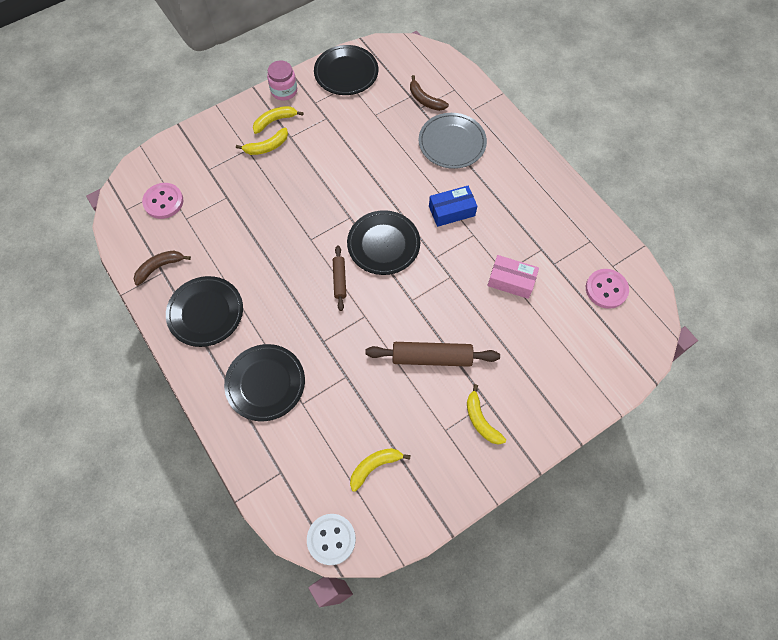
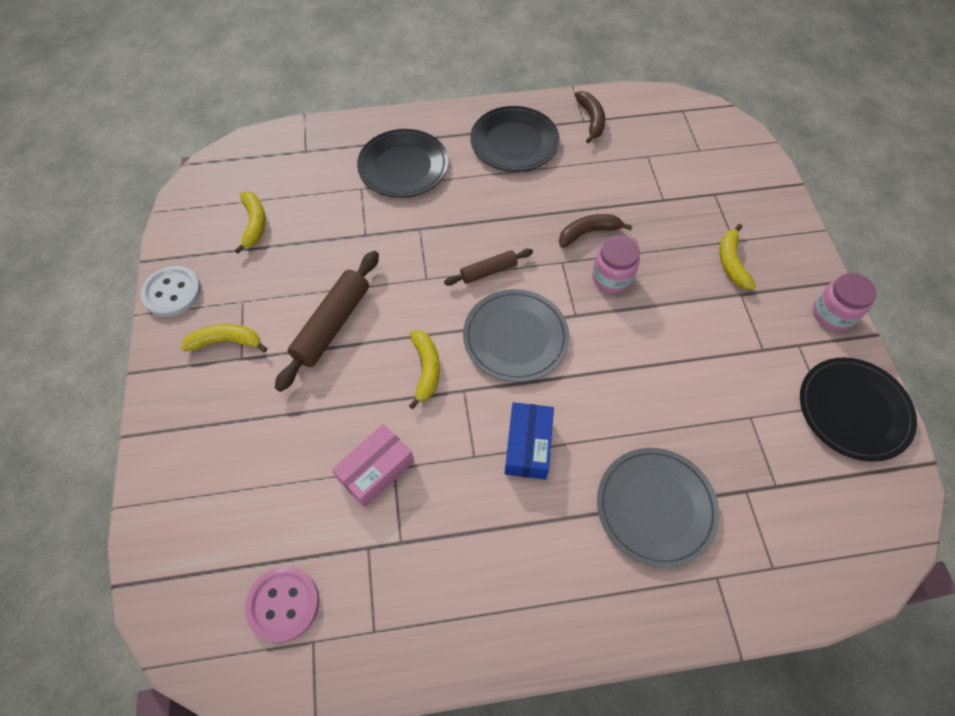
camera: 115 degrees right, 5 degrees down
(163, 202) = (680, 143): pink button -> none
(275, 121) = (776, 285): yellow banana -> yellow banana (426, 369)
(310, 207) = (612, 277): none -> pink jar
(331, 539) = (217, 167): white button -> white button (172, 293)
(339, 280) = (488, 271): brown rolling pin -> brown rolling pin turned 45 degrees counterclockwise
(383, 244) = (515, 337): black plate -> grey plate
(425, 100) = (762, 506): brown banana -> brown banana (588, 233)

